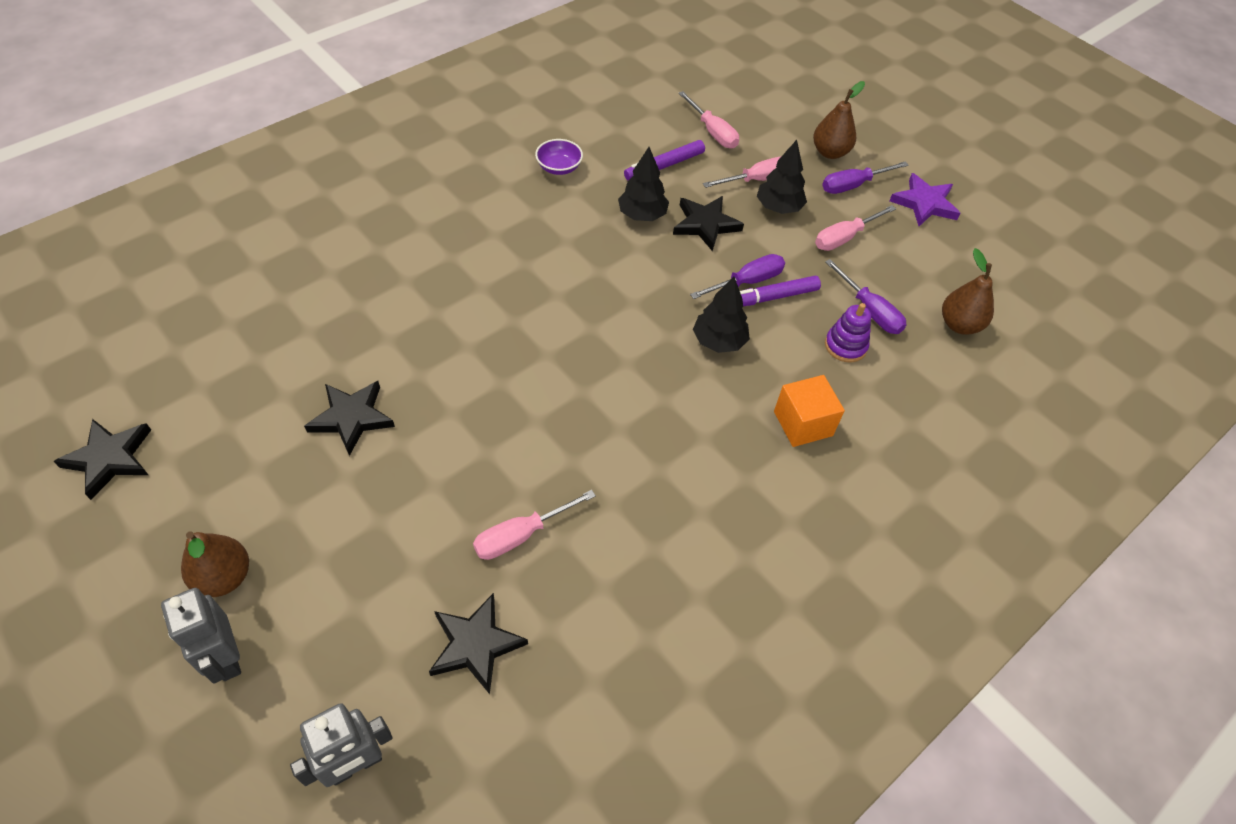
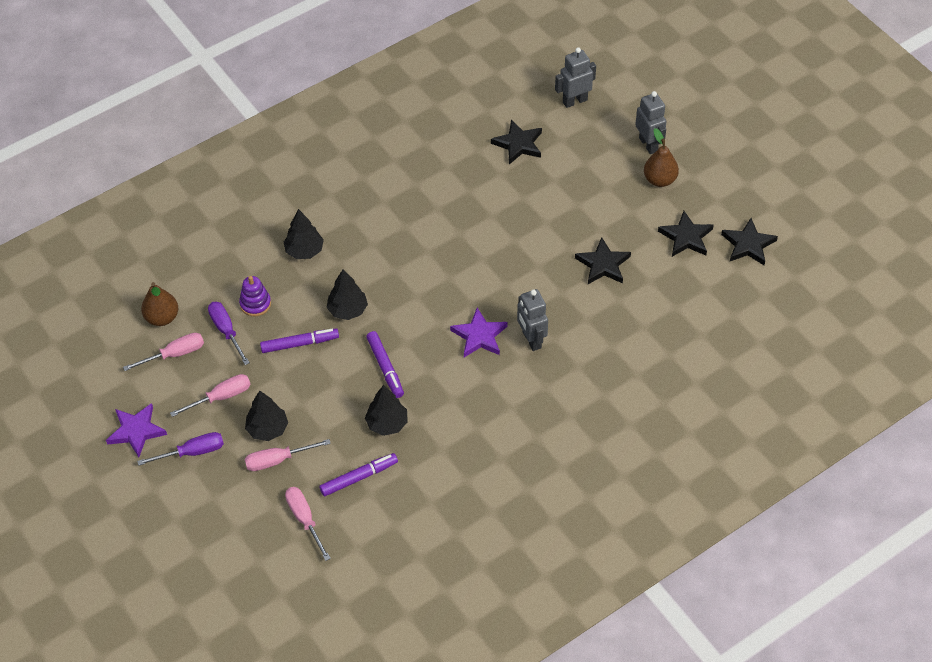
camera: 170 degrees left, 0 degrees up
(466, 310) = (531, 340): none -> grey robot
(521, 535) = (493, 194): pink screwdriver -> pink screwdriver (175, 354)
(536, 313) = (479, 336): none -> purple star
(559, 167) = (454, 477): purple bowl -> none
(655, 273) = (385, 367): none -> purple marker
(705, 224) = (335, 413): black star -> black star (686, 237)
(747, 282) = (314, 358): purple screwdriver -> none
(803, 423) = (304, 251): orange cube -> black tree
(830, 152) = (199, 492): brown pear -> none

